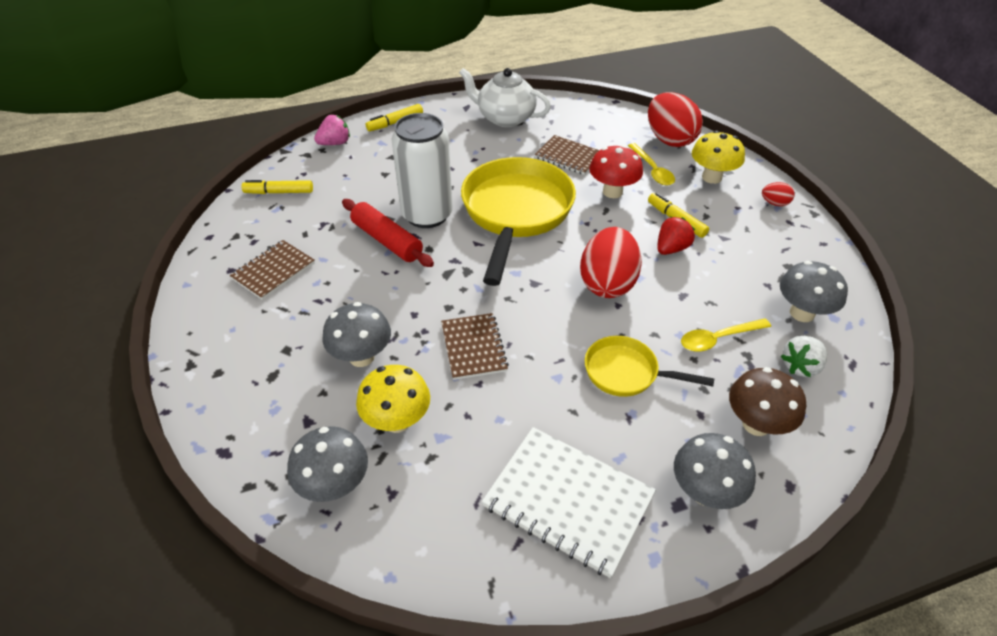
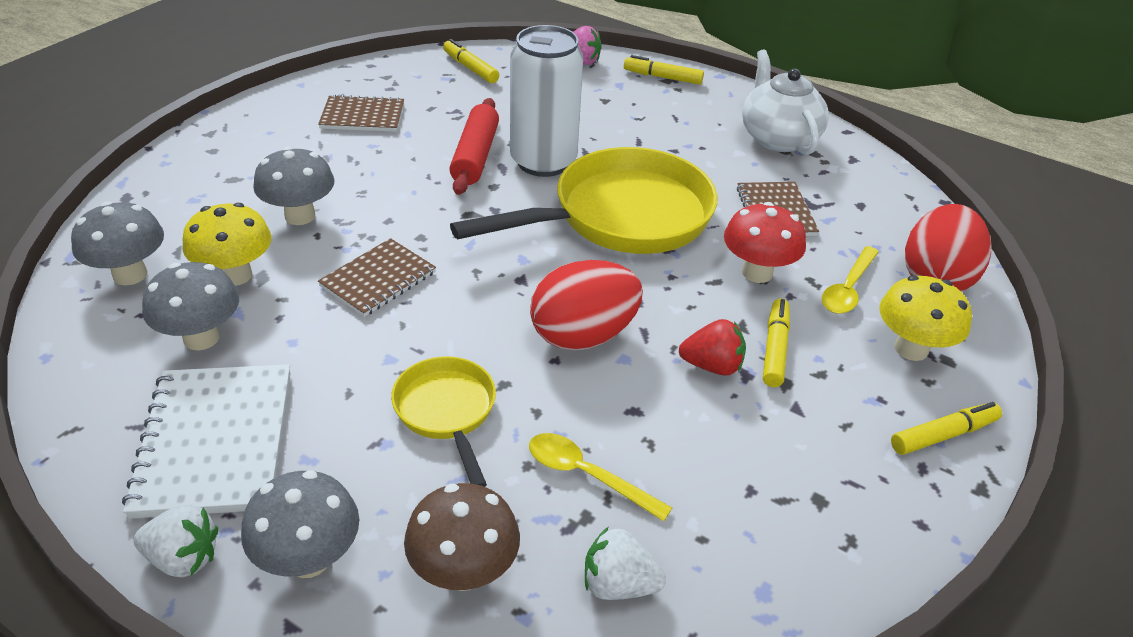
camera: 50 degrees right, 5 degrees down
(664, 559) = (183, 558): none -> white strawberry
(774, 203) = (943, 435): red egg -> yellow marker
(802, 313) = (732, 549): grey mushroom -> grey mushroom (201, 338)

